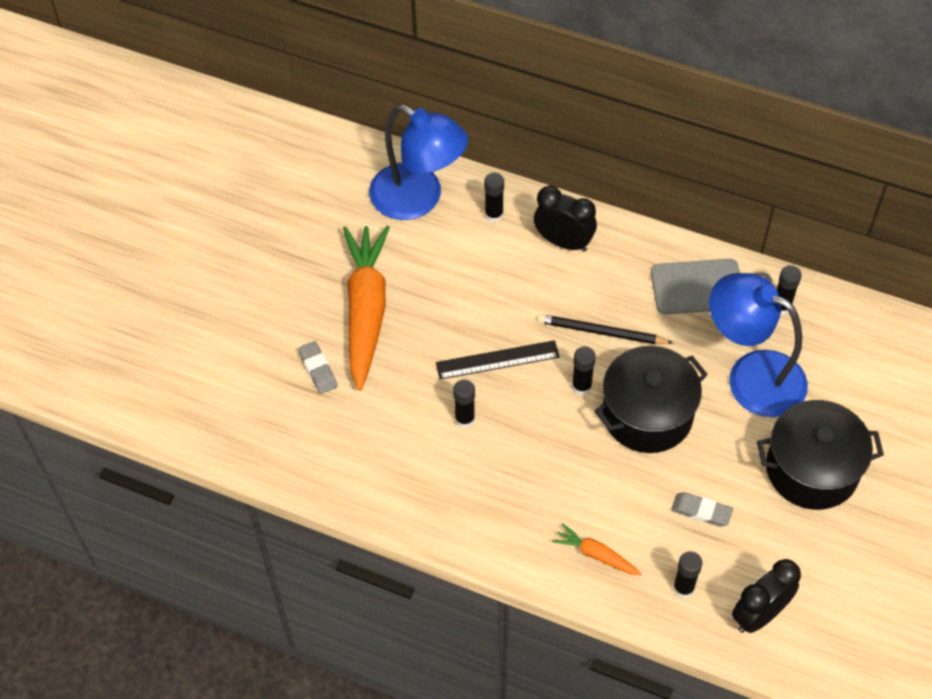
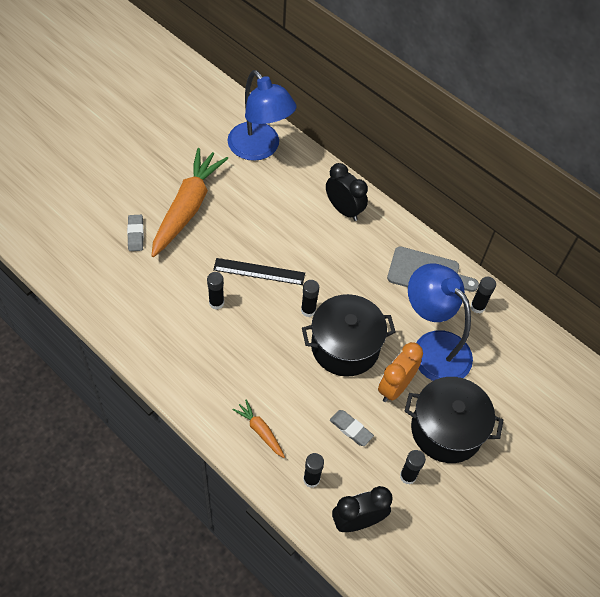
camera: 15 degrees right, 0 degrees up
(494, 215) = (305, 176): black glue stick -> black glue stick (408, 476)
(601, 332) = (340, 279): black pencil -> none
(729, 441) = (395, 387): none -> orange clock

